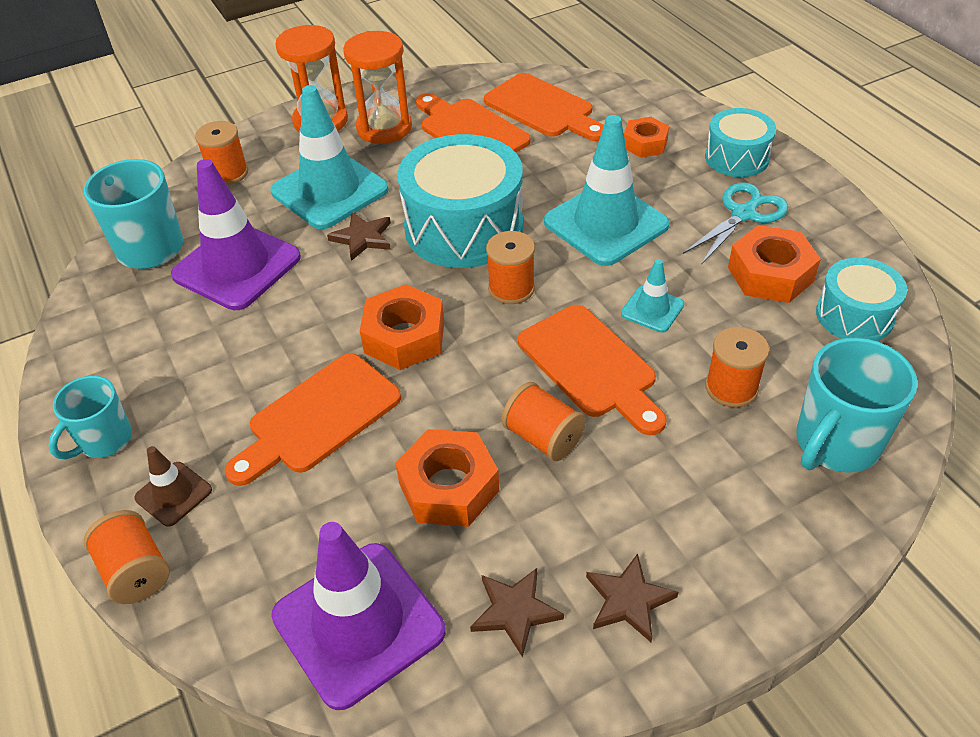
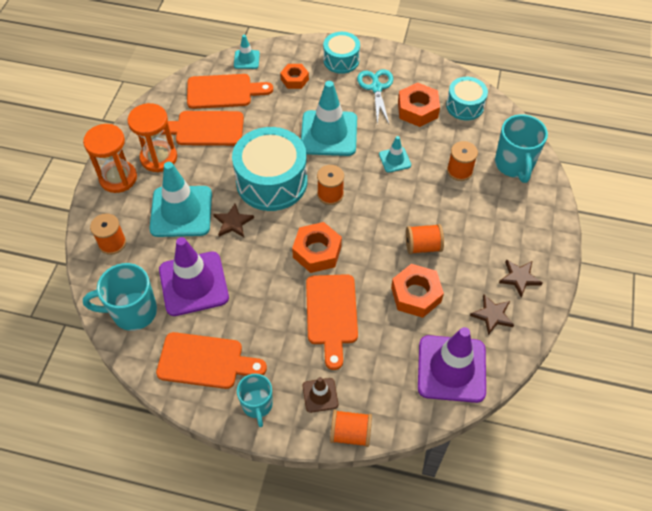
camera: 50 degrees left, 10 degrees up
(591, 366) = (403, 203): orange cutting board -> orange cutting board (205, 361)
(615, 93) = (246, 59): none -> turquoise traffic cone

